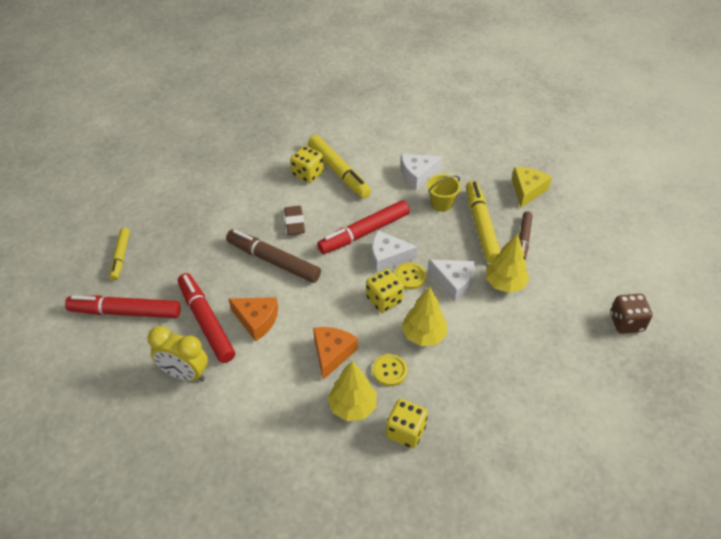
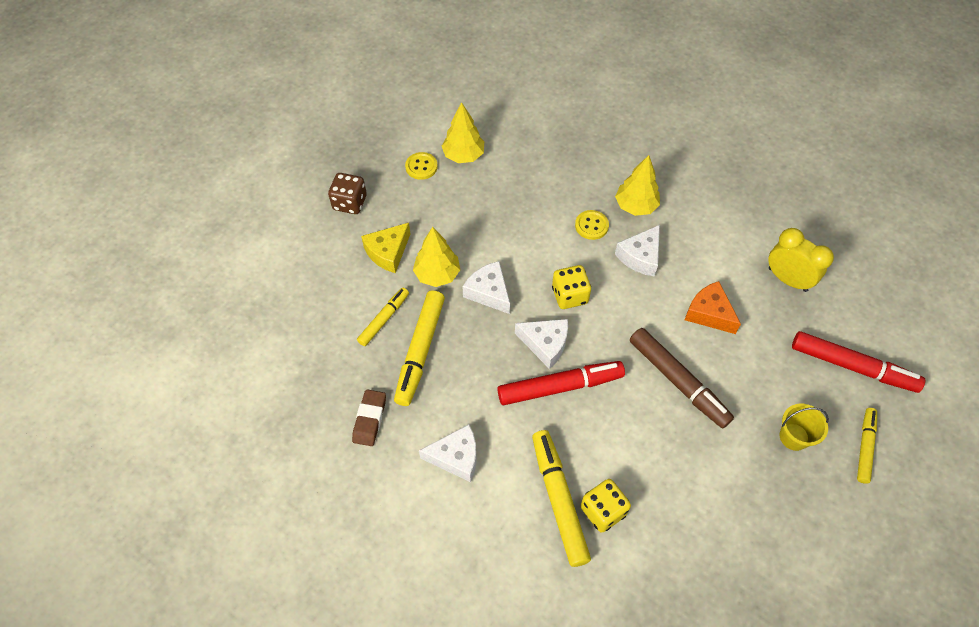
camera: 160 degrees left, 10 degrees up
(206, 322) = (763, 328): red marker -> none
(294, 223) = (641, 430): brown eraser -> brown eraser (370, 419)
(332, 354) = (640, 256): orange cheese -> white cheese
(405, 431) = (597, 175): yellow dice -> none
(410, 277) = (531, 313): yellow button -> yellow button (421, 167)
(423, 335) = (546, 247): yellow tree -> yellow tree (463, 155)
(441, 204) = (448, 399): yellow bucket -> yellow bucket (794, 437)
(523, 239) = (384, 319): brown marker -> yellow marker
(527, 190) = (334, 384): yellow cheese -> yellow cheese (388, 252)

